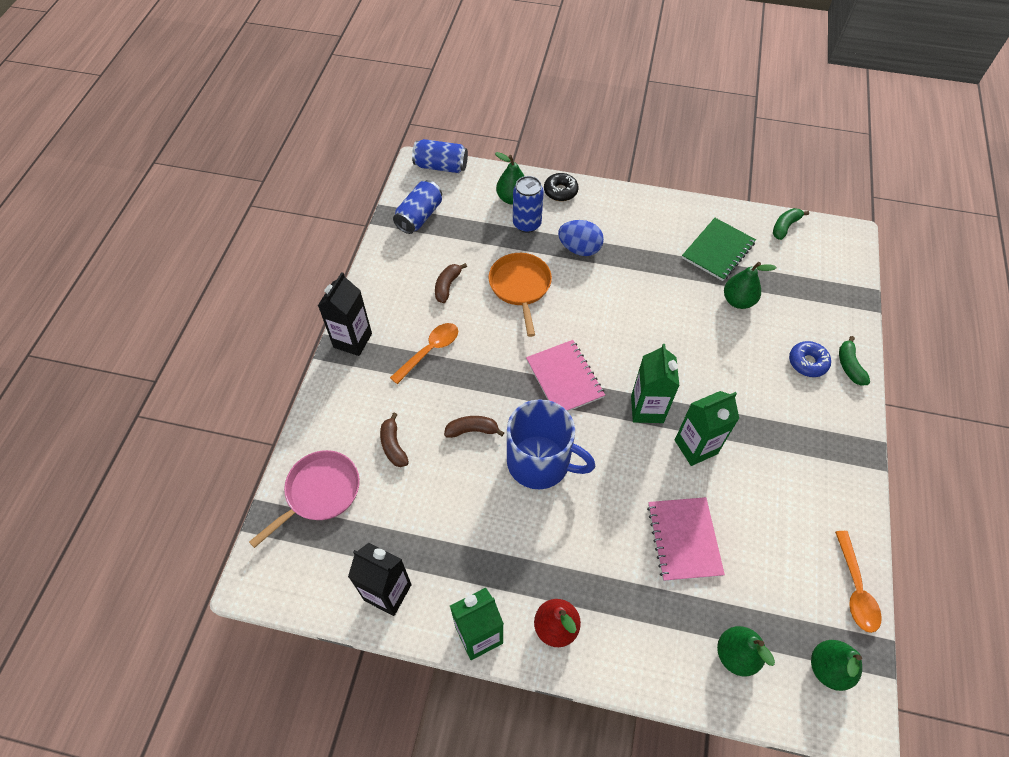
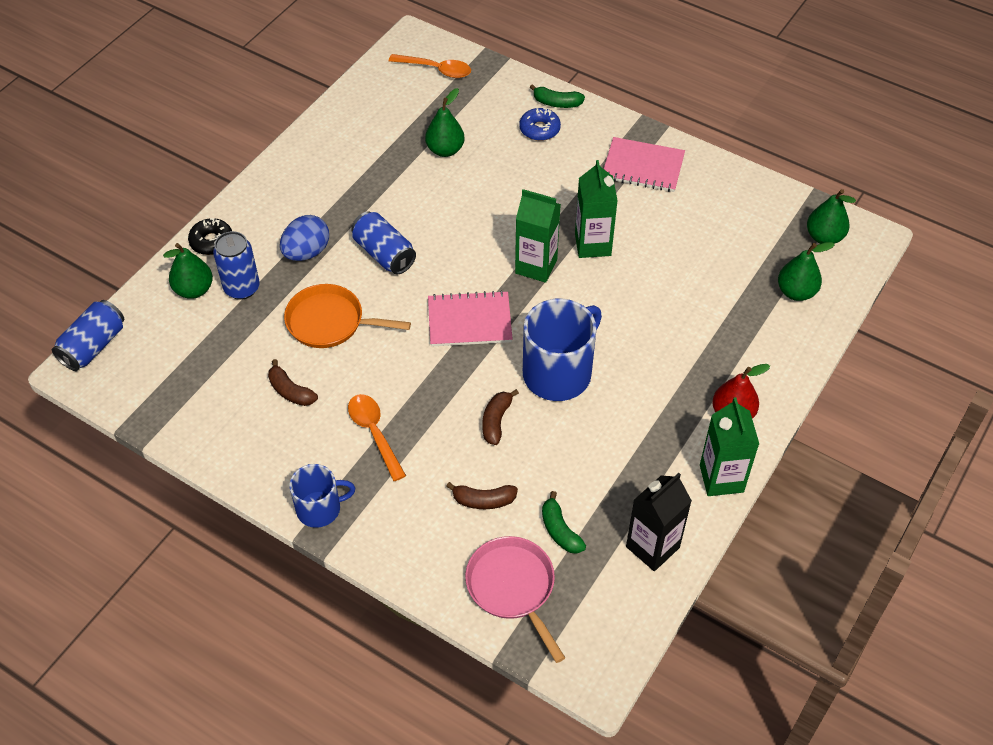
camera: 70 degrees left, 5 degrees down
(352, 340) = (320, 508): black carton -> blue mug
(419, 216) = (164, 391): blue can -> blue can (384, 254)
(684, 539) = (681, 288): pink notebook -> pink notebook (643, 166)
(718, 250) = (375, 140): green notebook -> none
(785, 227) = (375, 79): green banana -> green banana (560, 530)
(855, 589) = (765, 191): orange spoon -> orange spoon (436, 69)

